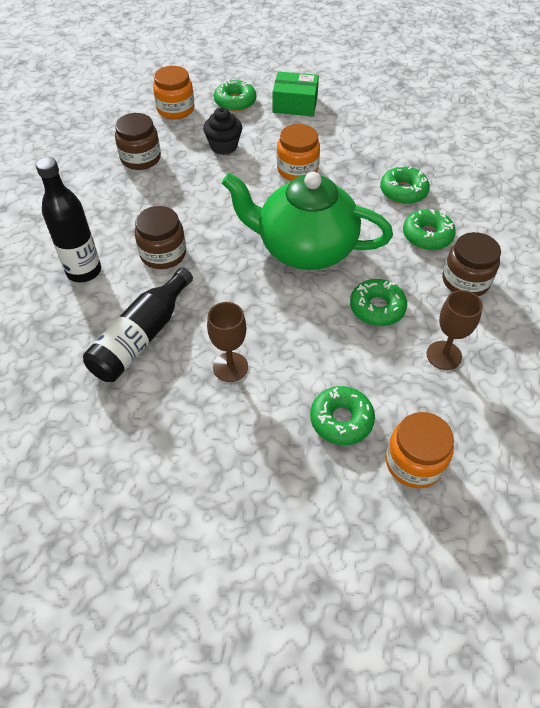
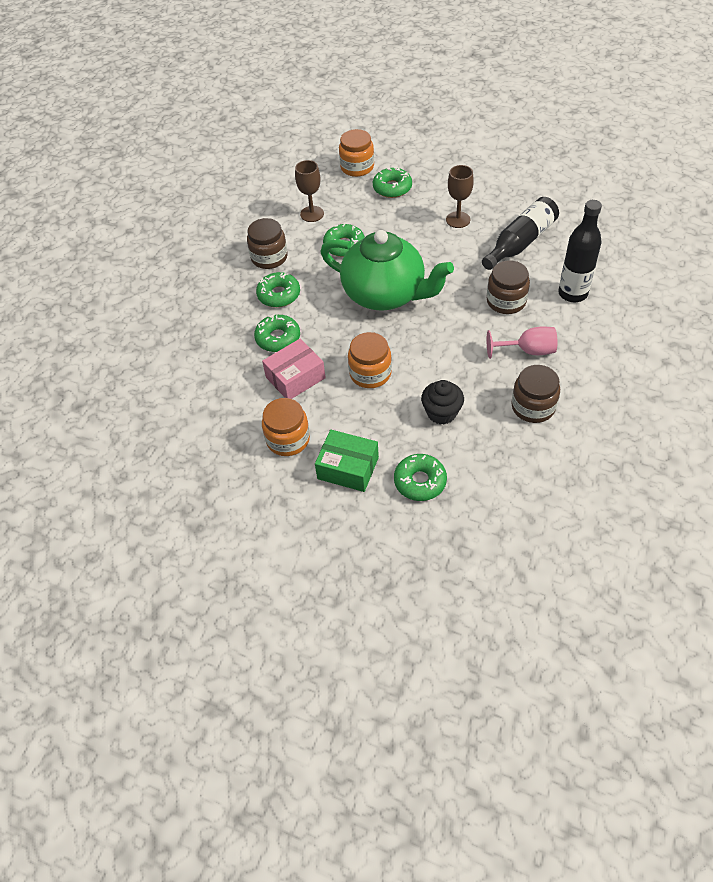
camera: 165 degrees left, 0 degrees up
(142, 204) = (528, 351): none -> pink goblet
(175, 109) = (494, 478): orange jar -> orange jar (288, 439)
(368, 159) = (295, 377): none -> pink box

